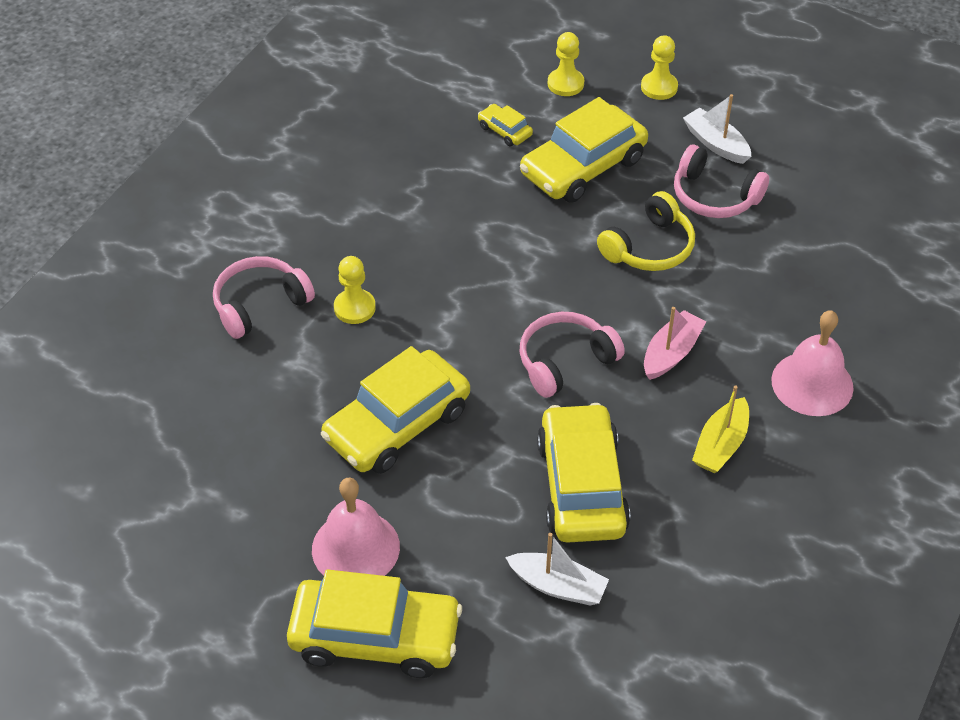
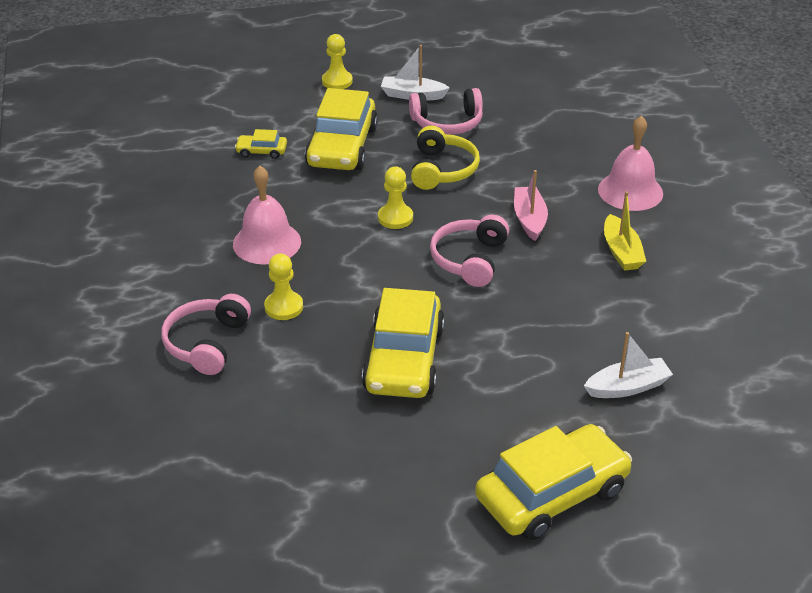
camera: 40 degrees left, 10 degrees down
(355, 548) = (470, 450): pink bell -> pink bell (267, 242)
(565, 84) = (271, 106): yellow pawn -> yellow pawn (395, 218)
(581, 486) = (569, 322): yellow car -> none

